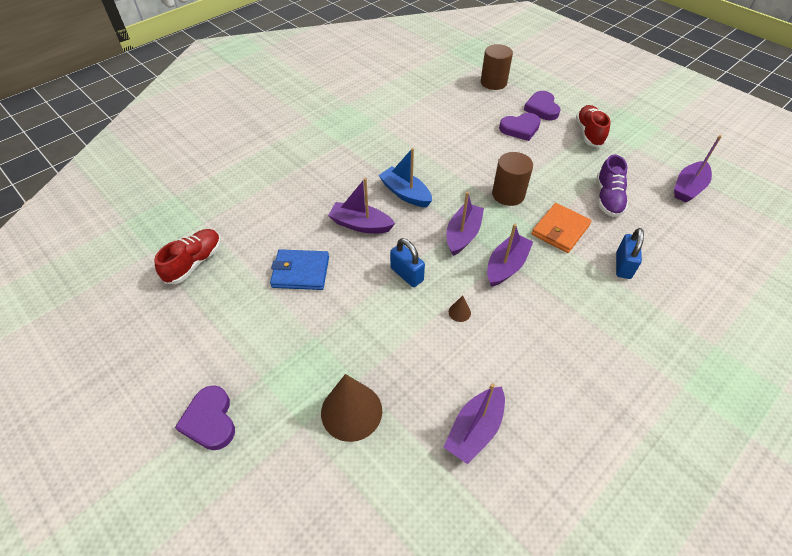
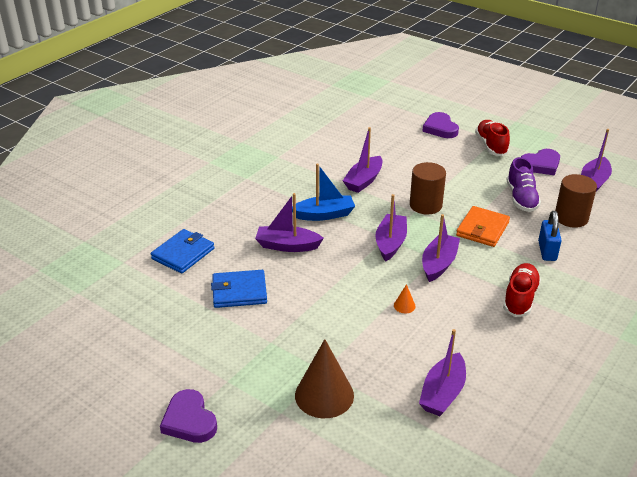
camera: 10 degrees left, 15 degrees down
(194, 262) = (127, 296): red shoe -> red shoe (520, 298)
(260, 221) = (183, 254): none -> blue wallet
(405, 193) = (324, 215): blue boat -> blue boat turned 135 degrees clockwise
(406, 274) = (345, 281): blue padlock -> none
(453, 159) = (363, 181): none -> purple boat
(459, 312) = (404, 306): brown cone -> orange cone
(493, 82) = (386, 110): brown cylinder -> brown cylinder (571, 218)
(520, 128) = (423, 148): purple heart -> purple heart (541, 165)

